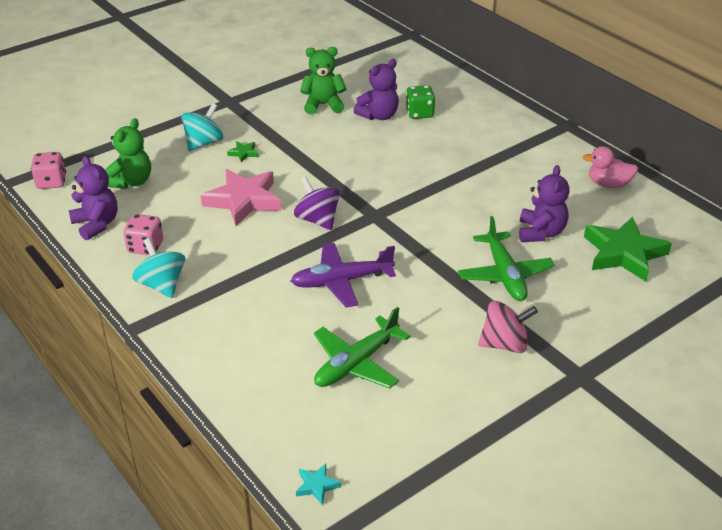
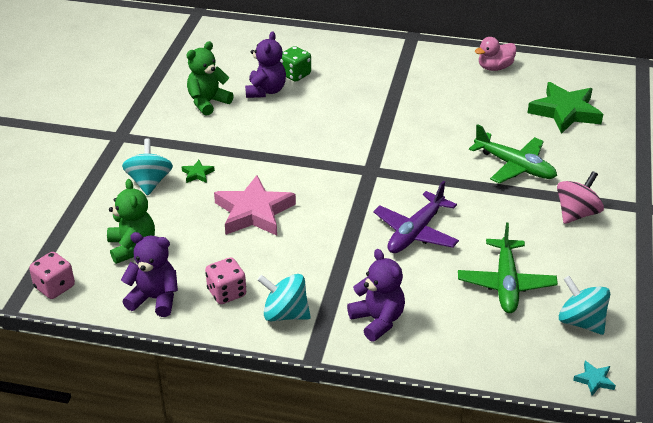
camera: 40 degrees left, 0 degrees up
(317, 220) = (334, 196): purple spinning top -> none
(375, 433) = (581, 322): none -> turquoise spinning top
(540, 232) = (498, 124): purple teddy bear -> purple teddy bear (377, 320)

